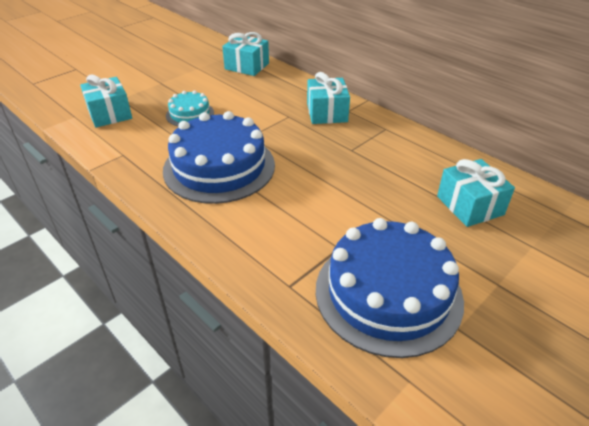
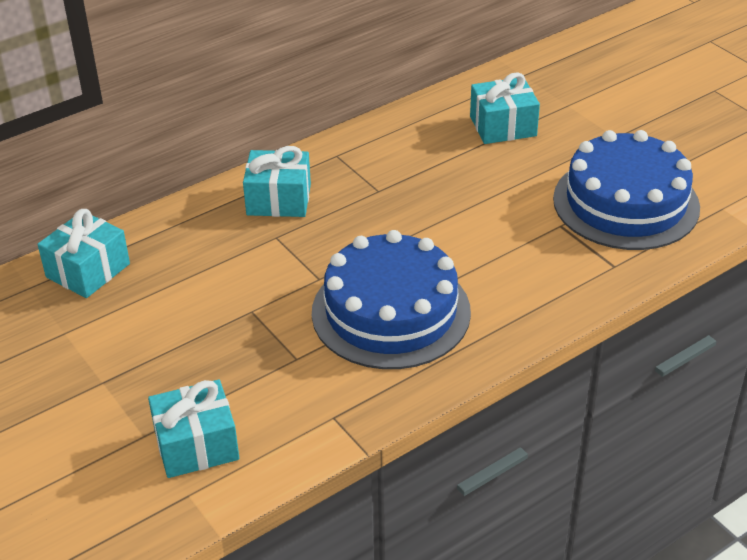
camera: 80 degrees left, 0 degrees up
(190, 114) = (233, 342): turquoise cake -> none

